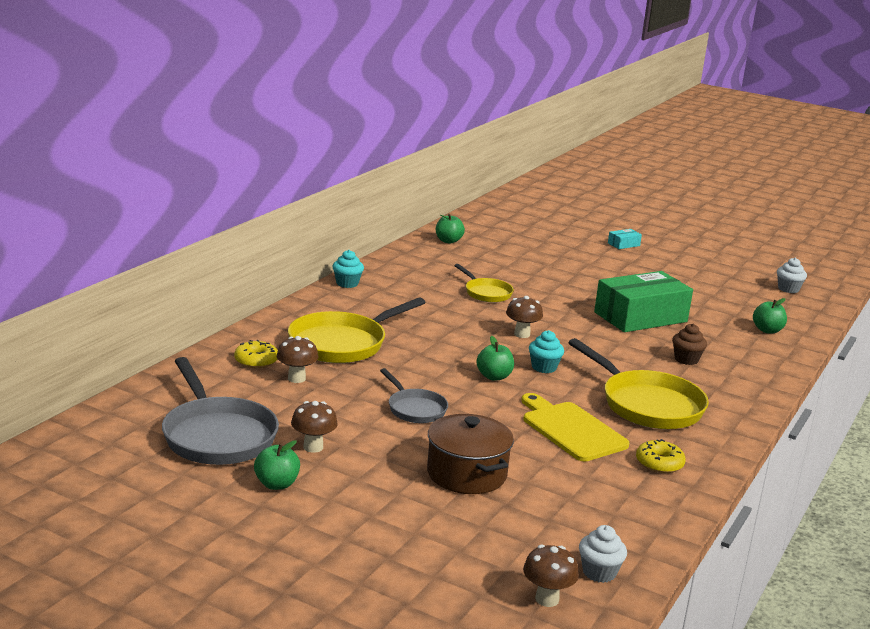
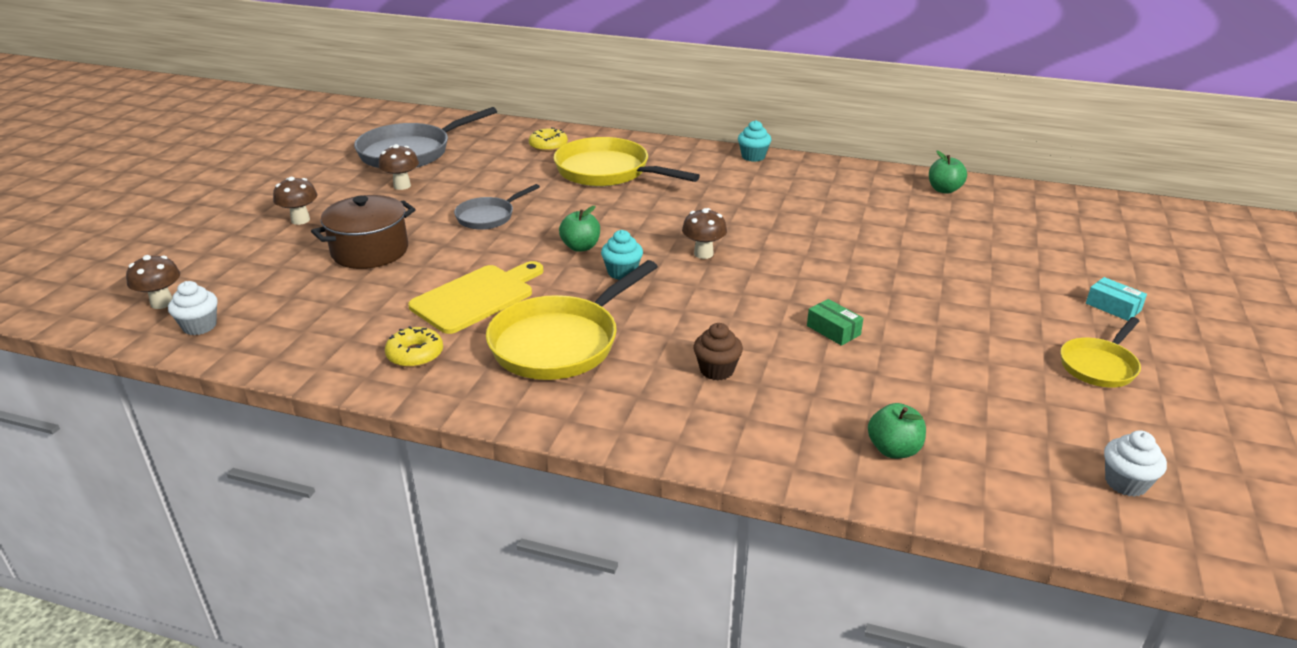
camera: 80 degrees right, 10 degrees up
(276, 484) = (339, 181): green apple -> none
(296, 378) = (523, 164): brown mushroom -> brown mushroom (300, 220)
(486, 293) = (805, 224): yellow pan -> yellow pan (1099, 366)
(640, 317) = (833, 330): green box -> green box, size x0.40

